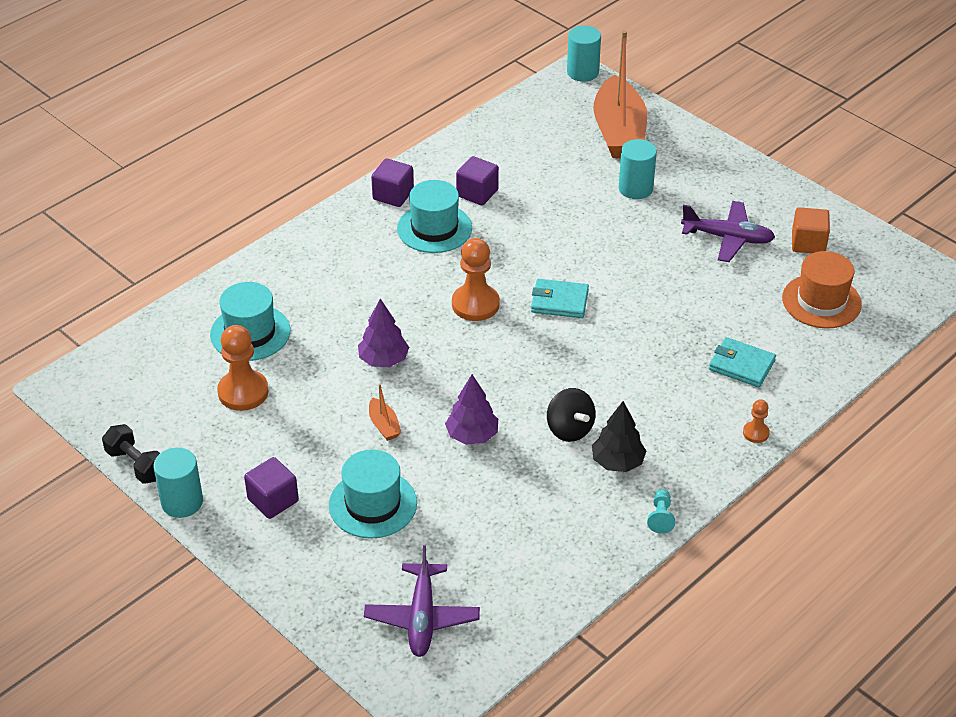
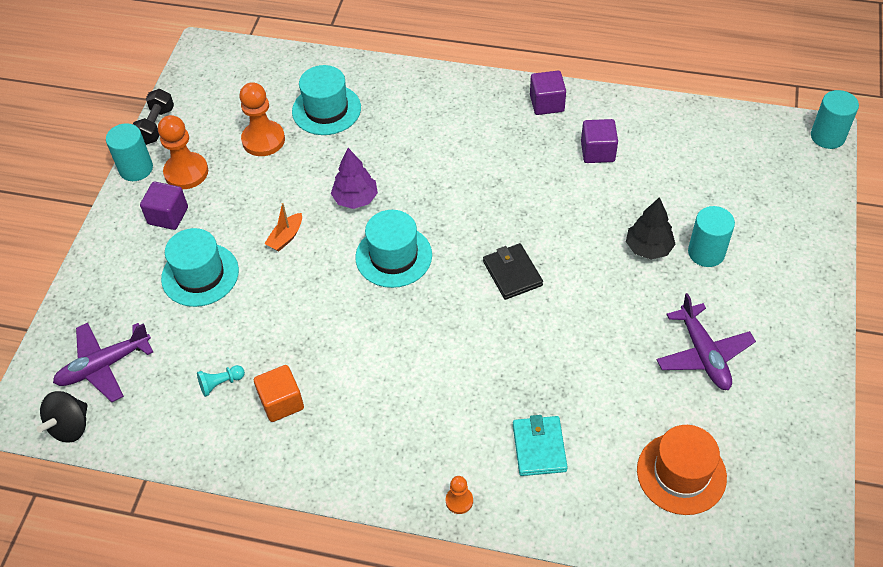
camera: 60 degrees right, 10 degrees up
(434, 228) = (530, 148): turquoise hat -> turquoise hat (393, 256)
(472, 435) = (313, 297): purple tree -> none
(475, 304) = (463, 221): orange pawn -> orange pawn (186, 172)
(559, 301) = (512, 273): turquoise wallet -> black wallet
(569, 429) = (365, 358): black spinning top -> black spinning top (70, 426)
(617, 462) = (350, 411): black tree -> black tree (648, 248)
(619, 132) = (772, 202): orange boat -> none
(660, 517) = (306, 475): turquoise pawn -> turquoise pawn (220, 383)
(808, 243) = (756, 423): orange cube -> orange cube (281, 402)

